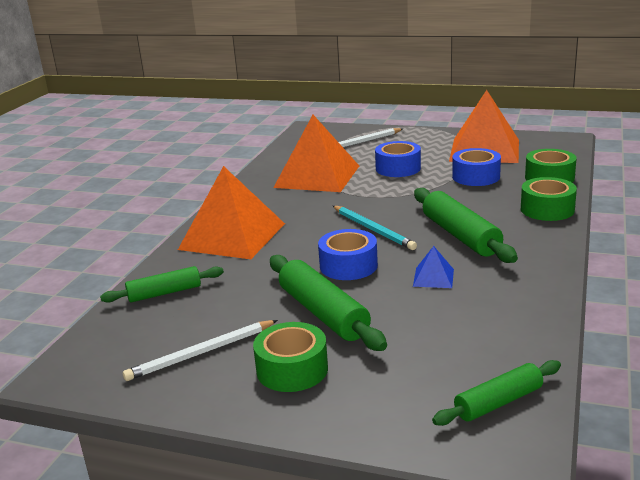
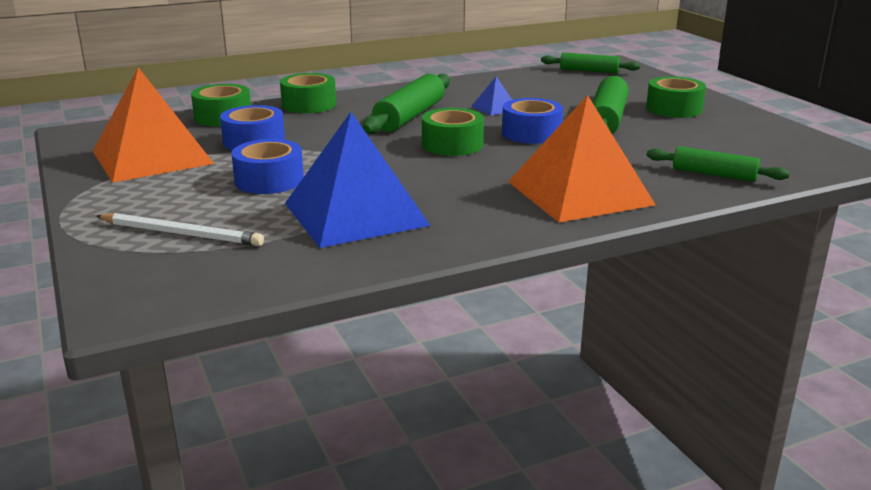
camera: 135 degrees left, 0 degrees up
(201, 353) = (725, 133): white pencil -> none
(317, 176) = (355, 214): orange pyramid -> blue pyramid
(373, 229) = (452, 144): turquoise pencil -> green tape

